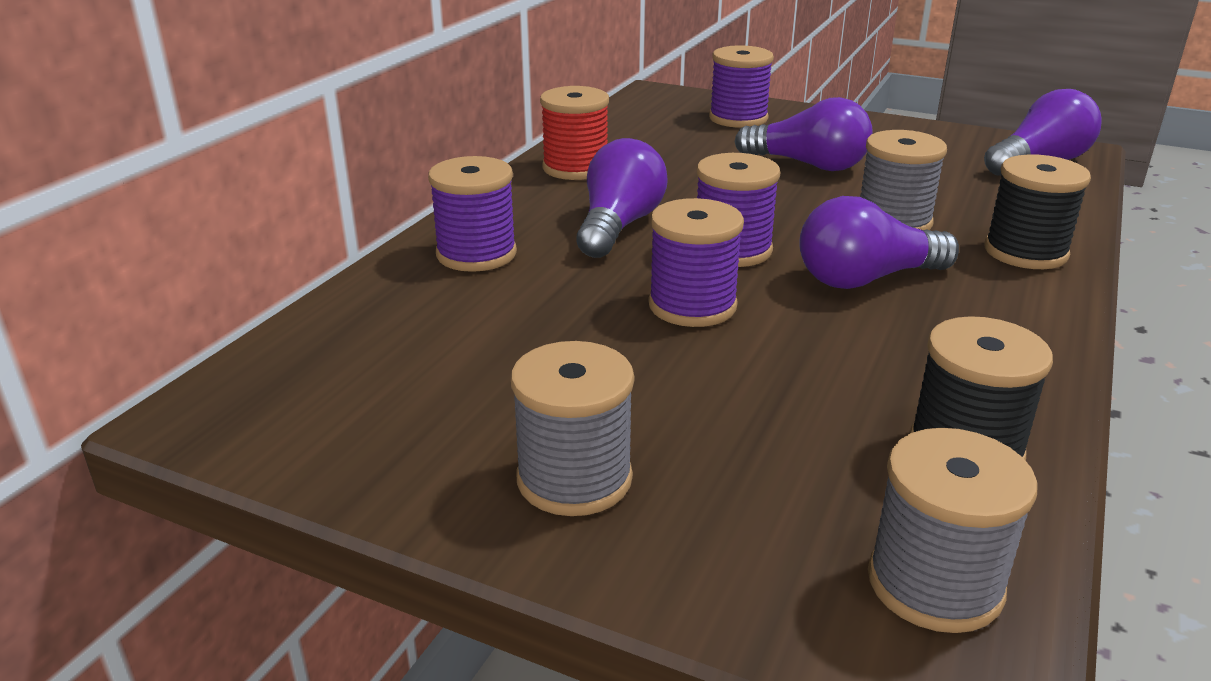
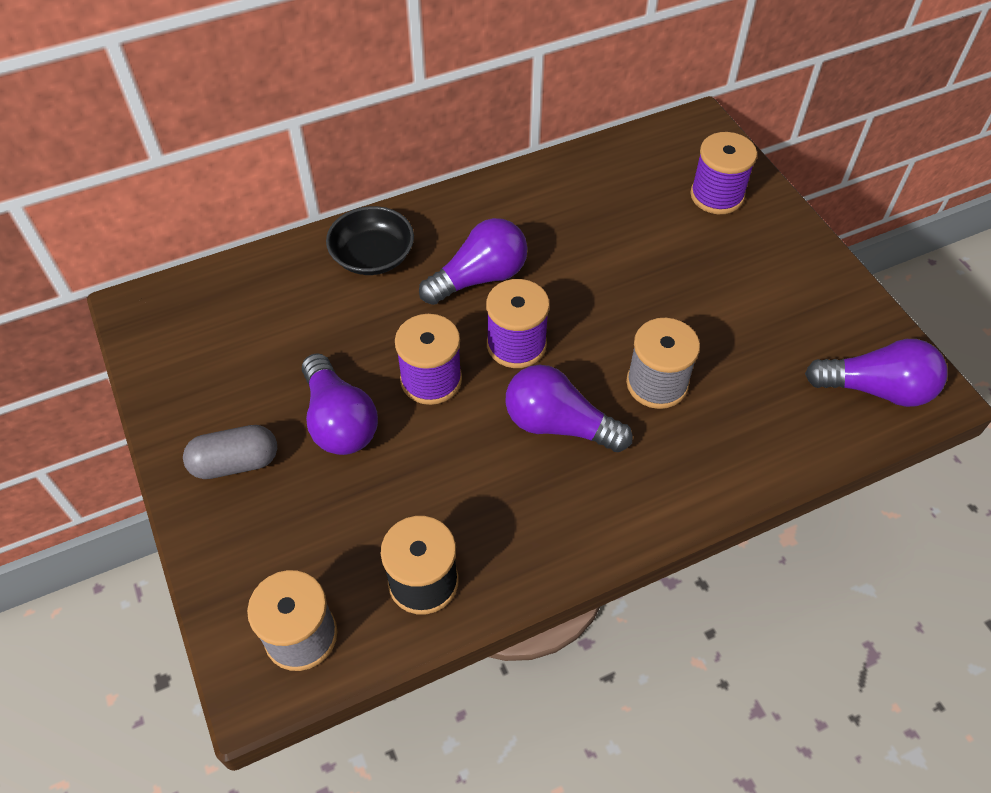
camera: 40 degrees right, 25 degrees up
(476, 254) = (373, 256): purple spool -> black bowl
(574, 479) = (235, 463): grey spool -> grey capsule
(575, 168) = (526, 196): red spool -> none
(808, 165) = (688, 285): purple light bulb -> purple light bulb (339, 421)
(1025, 252) = (700, 471): black spool -> none

